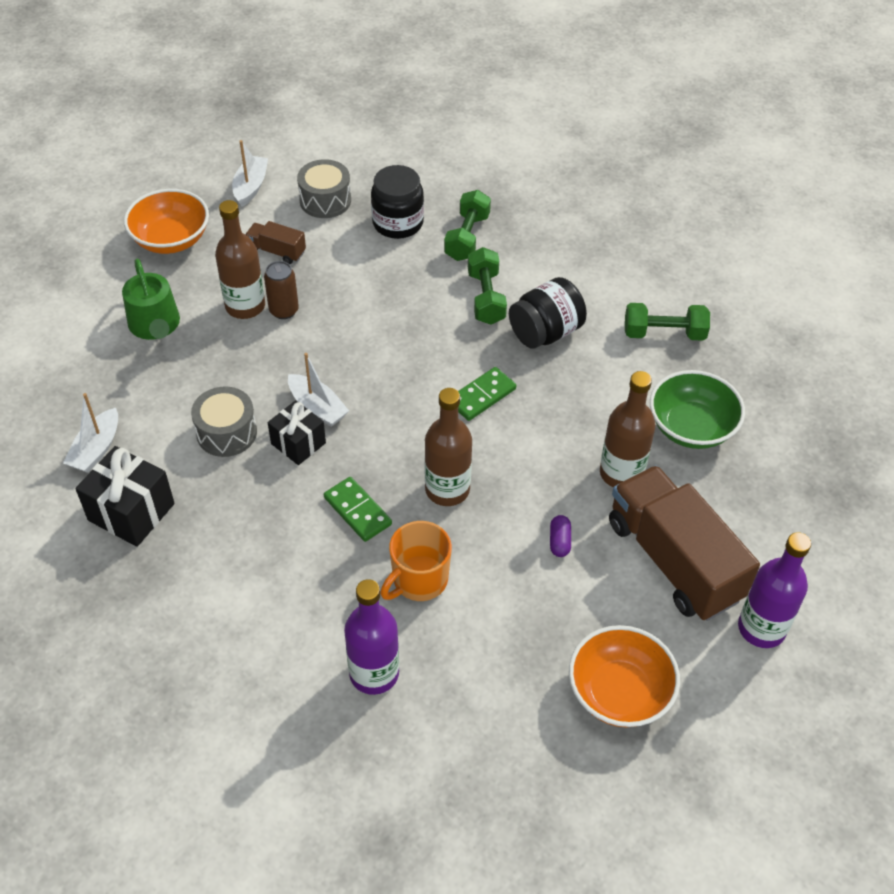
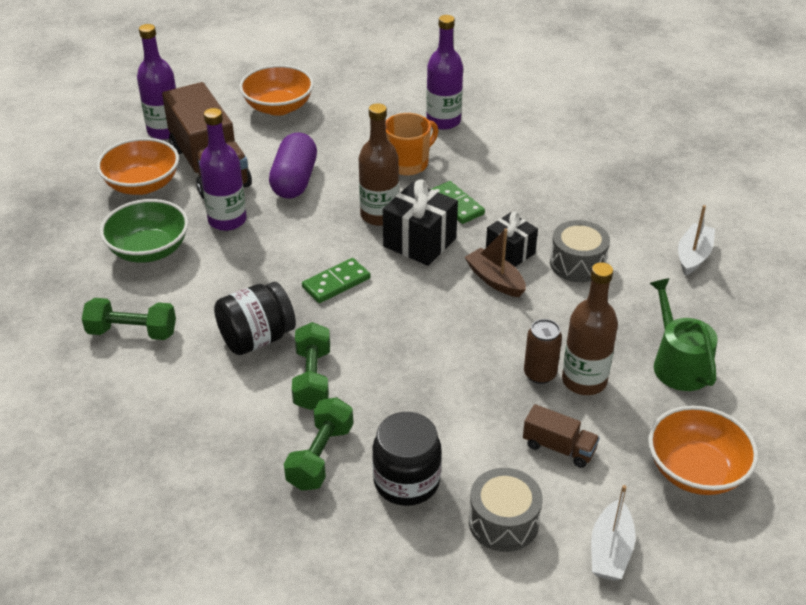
camera: 175 degrees left, 10 degrees down
(131, 512) = (644, 211): black gift -> black gift (419, 242)
(317, 407) = (495, 280): white boat -> brown boat
(559, 541) = (294, 180): purple capsule -> purple capsule, size x2.31
(621, 473) = (227, 220): brown bottle -> purple bottle
(744, 524) = (142, 185): none -> orange bowl

